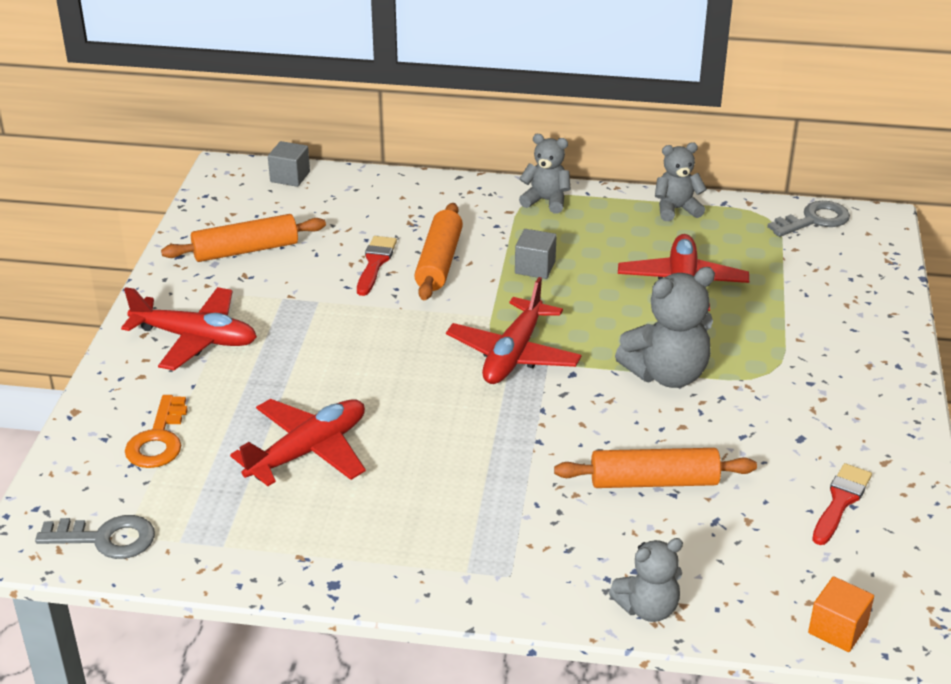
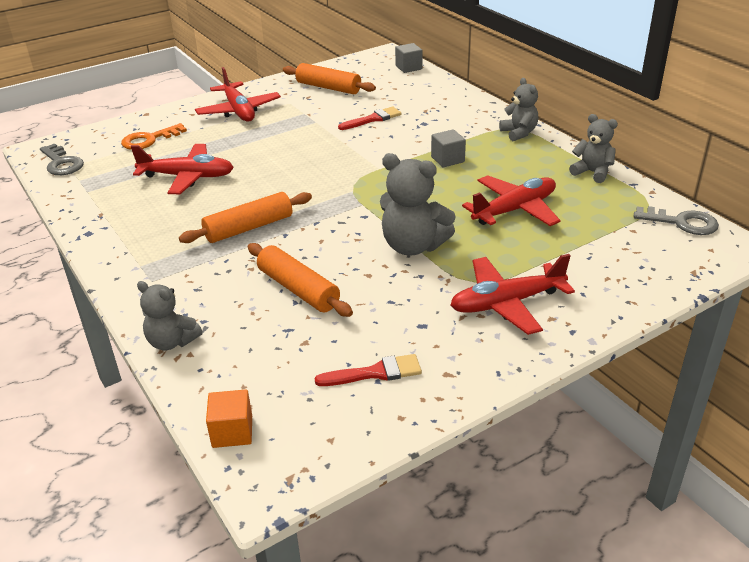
camera: 50 degrees right, 0 degrees up
(439, 262) = (404, 133): orange rolling pin -> orange rolling pin (249, 228)
(513, 354) = (354, 191): red plane -> red plane (506, 303)

